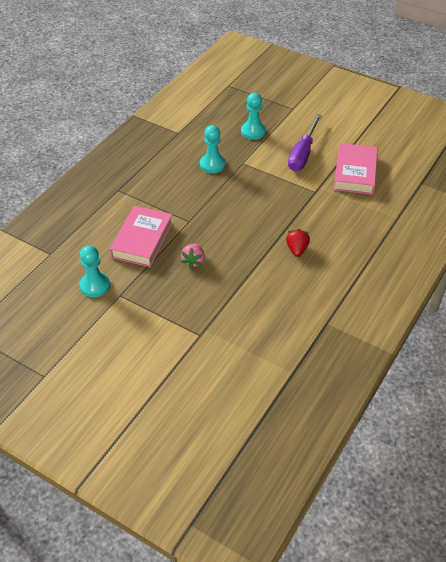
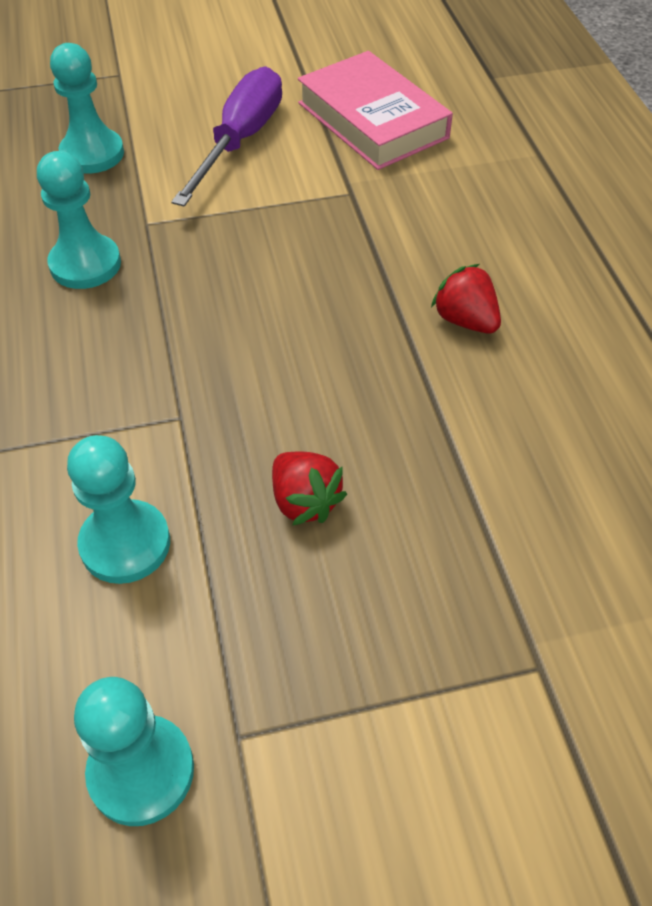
camera: 45 degrees left, 5 degrees up
(142, 240) = (125, 544): pink book -> turquoise pawn
(193, 261) = (304, 501): pink strawberry -> red strawberry
(302, 154) = (240, 141): purple screwdriver -> purple screwdriver turned 135 degrees counterclockwise

